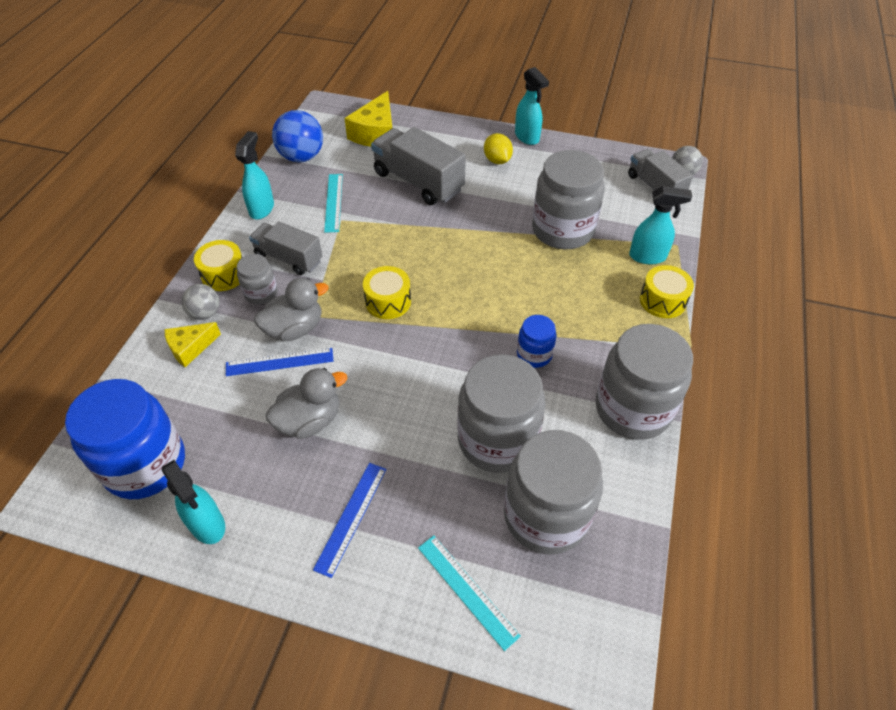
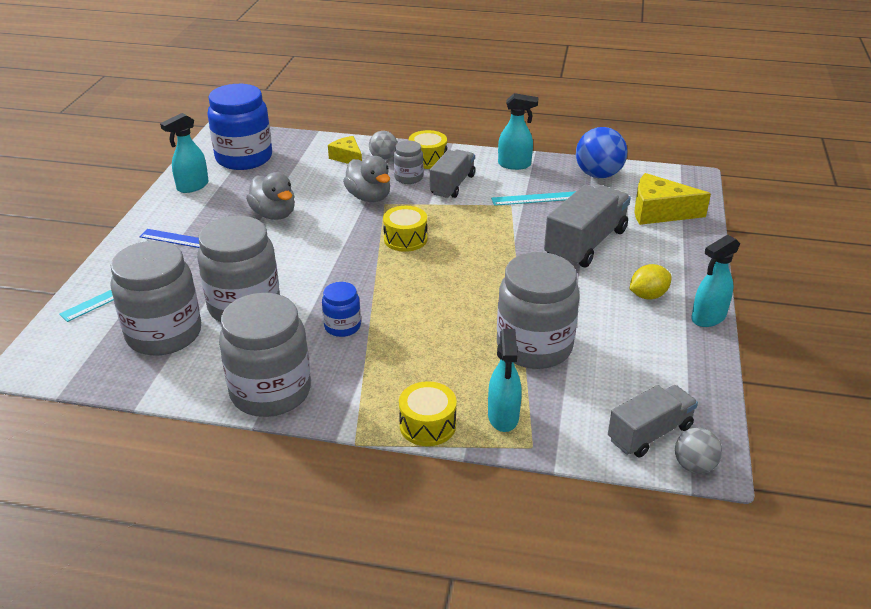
camera: 85 degrees right, 15 degrees down
(279, 362) = (333, 195): blue ruler -> none

